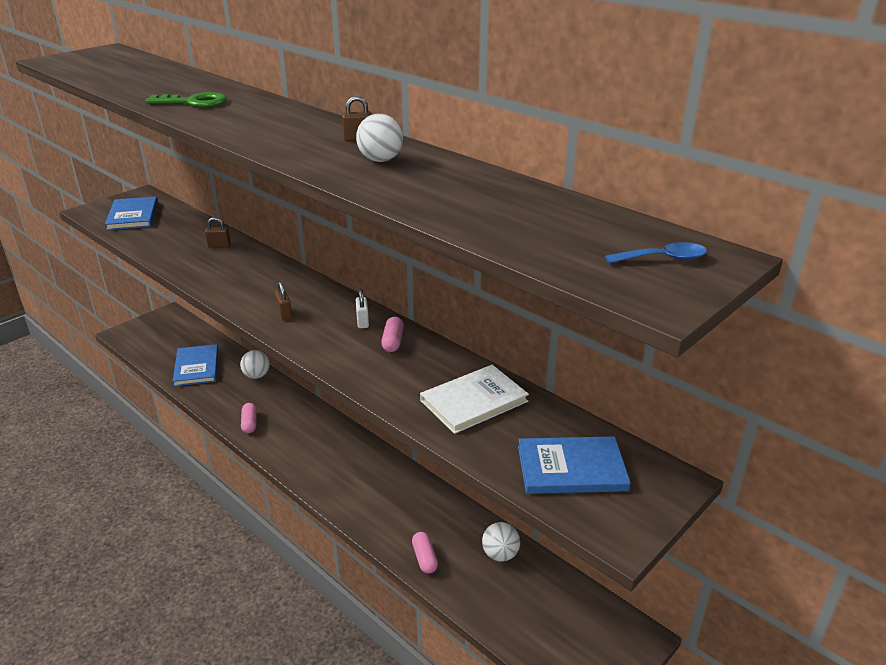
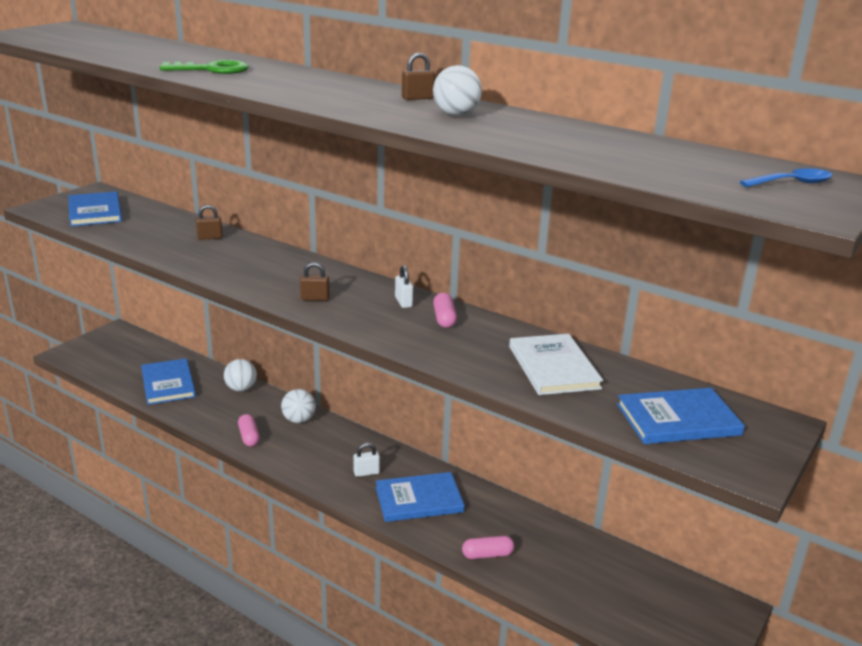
camera: 10 degrees left, 5 degrees down
(284, 314) = (315, 298): brown padlock -> brown padlock turned 60 degrees counterclockwise
(340, 466) = (366, 473): none -> white padlock
(379, 497) = (419, 499): none -> blue book
(424, 558) = (487, 555): pink capsule -> pink capsule turned 75 degrees counterclockwise
(474, 401) = (553, 367): white book -> white book turned 60 degrees counterclockwise
(500, 554) = (565, 544): white ball -> white ball (299, 420)

